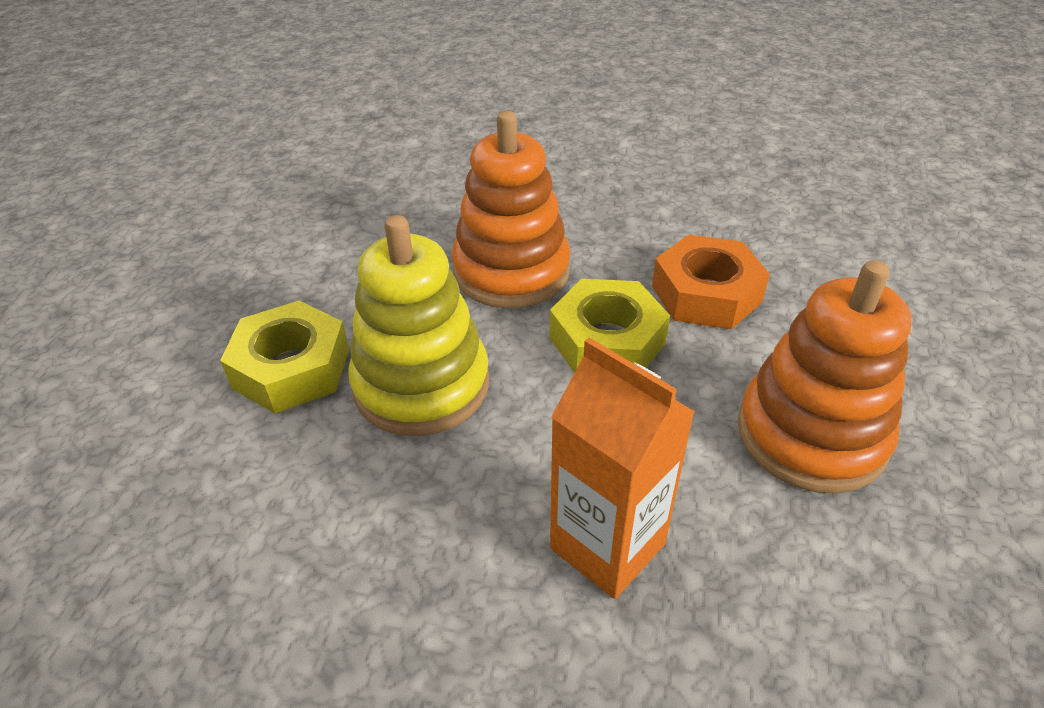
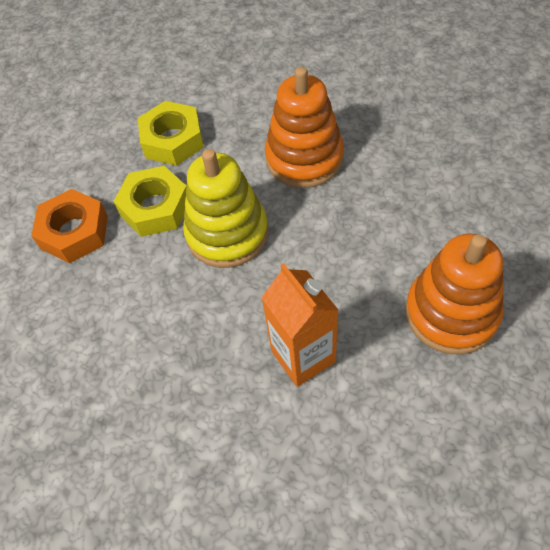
camera: 20 degrees right, 15 degrees up
(607, 340) = (348, 222): yellow nut -> yellow nut (172, 140)
(706, 294) = (427, 198): orange nut -> orange nut (74, 232)

